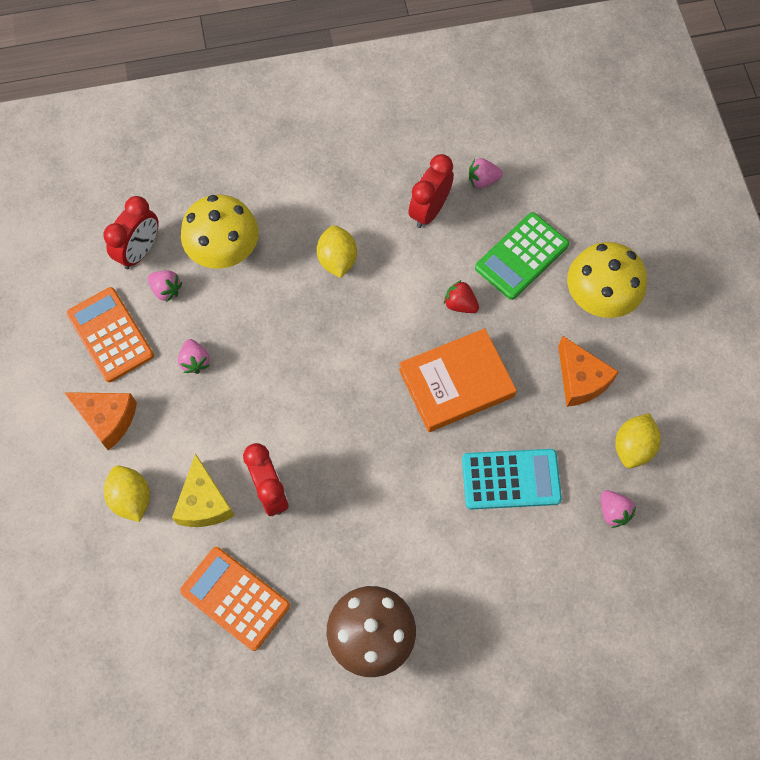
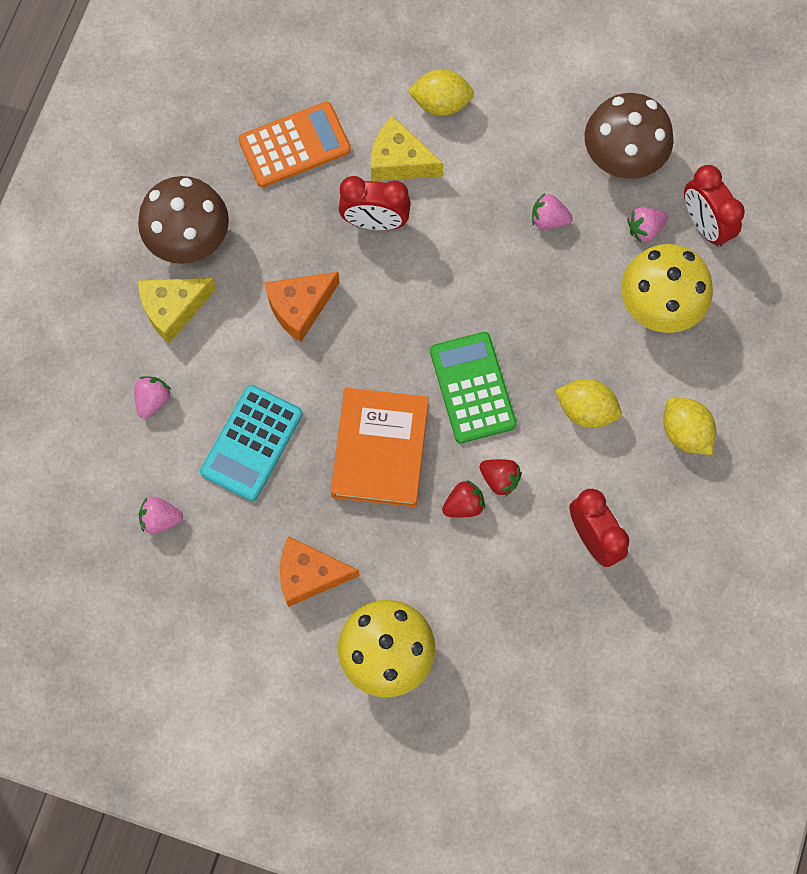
camera: 120 degrees right, 5 degrees up
(107, 419) = (533, 117): orange cheese -> orange cheese (300, 307)
(110, 335) = (623, 157): orange calculator -> brown mushroom
(425, 290) = (500, 479): none -> red strawberry
(440, 610) = (173, 309): none -> yellow cheese
(482, 180) = (600, 618): pink strawberry -> pink strawberry (153, 400)
(521, 256) = (482, 603): green calculator -> green calculator (472, 388)
(633, 447) = (209, 581): yellow lemon -> yellow lemon (685, 432)

